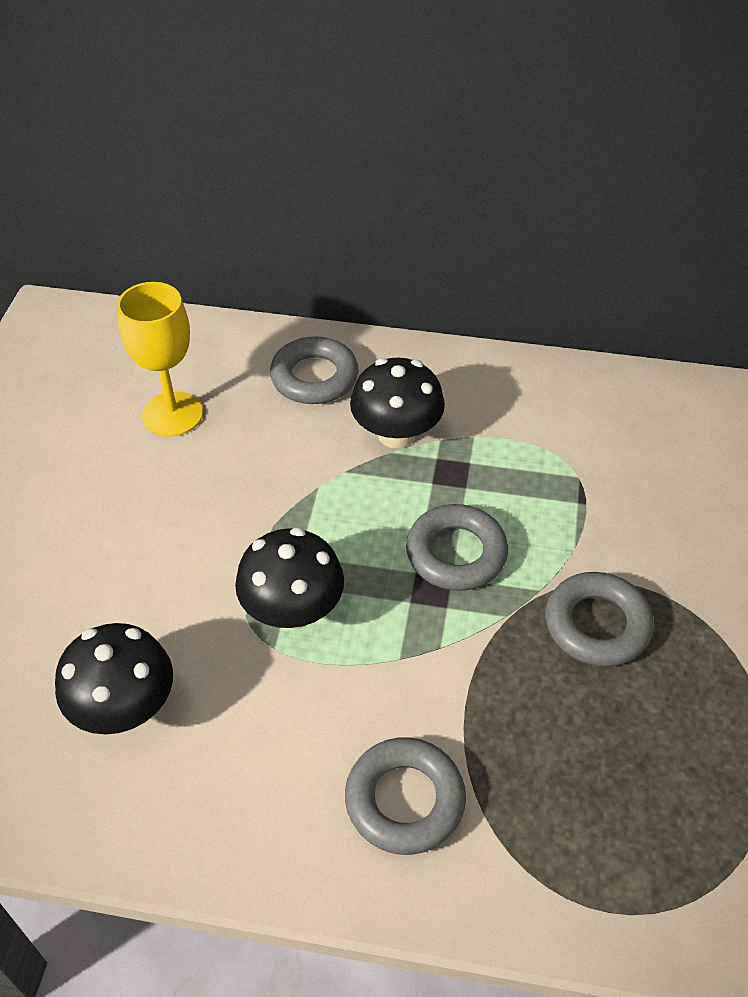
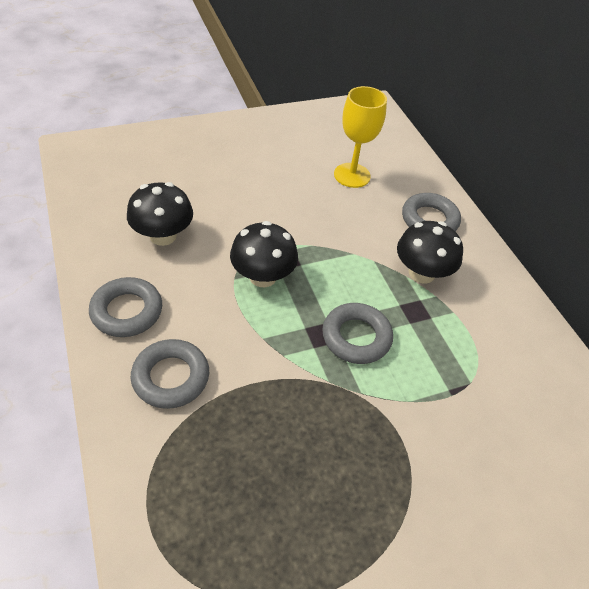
camera: 55 degrees right, 0 degrees up
(597, 625) = (357, 437): grey ring -> grey ring (127, 311)

